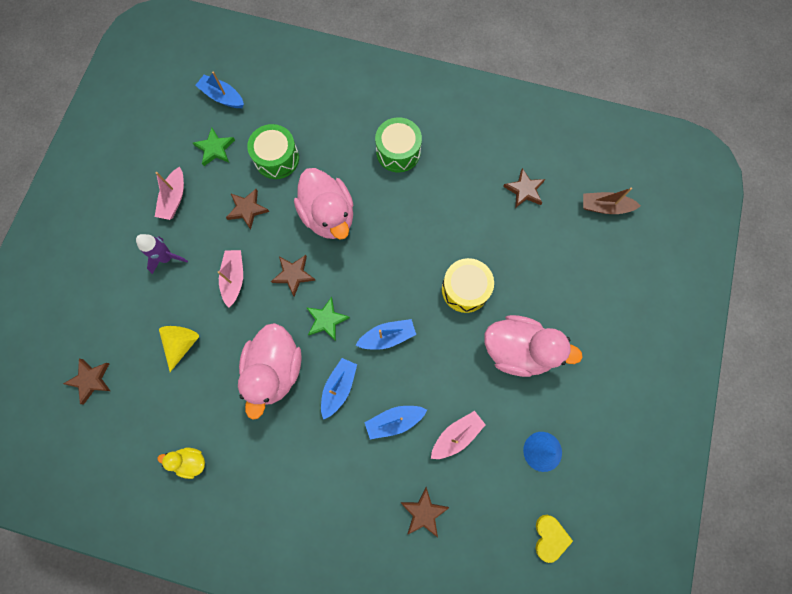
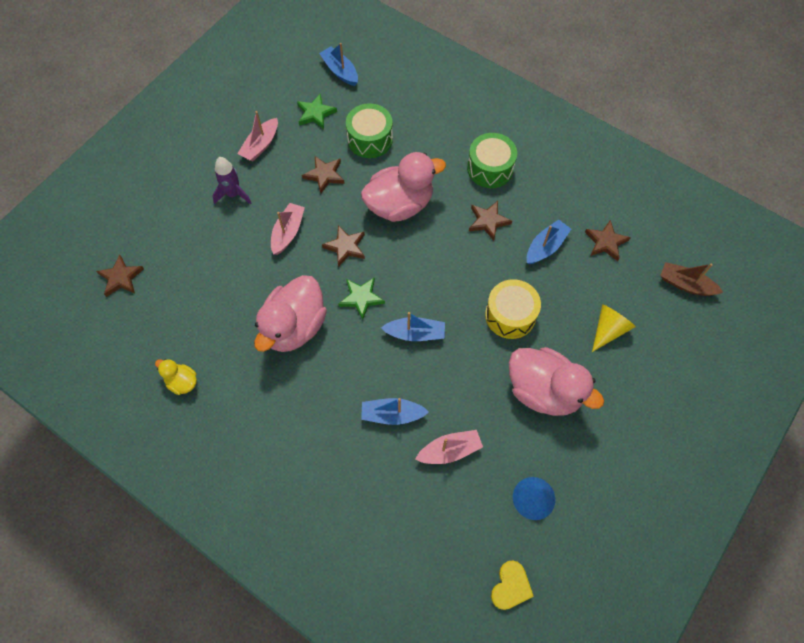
camera: 20 degrees right, 10 degrees down
(182, 344) = (216, 274): yellow cone -> yellow cone (608, 329)
(328, 215) = (400, 204): pink duck -> pink duck turned 105 degrees counterclockwise
(339, 388) = (349, 364): blue boat -> blue boat (545, 247)
(423, 512) = (388, 512): brown star -> brown star (488, 221)

